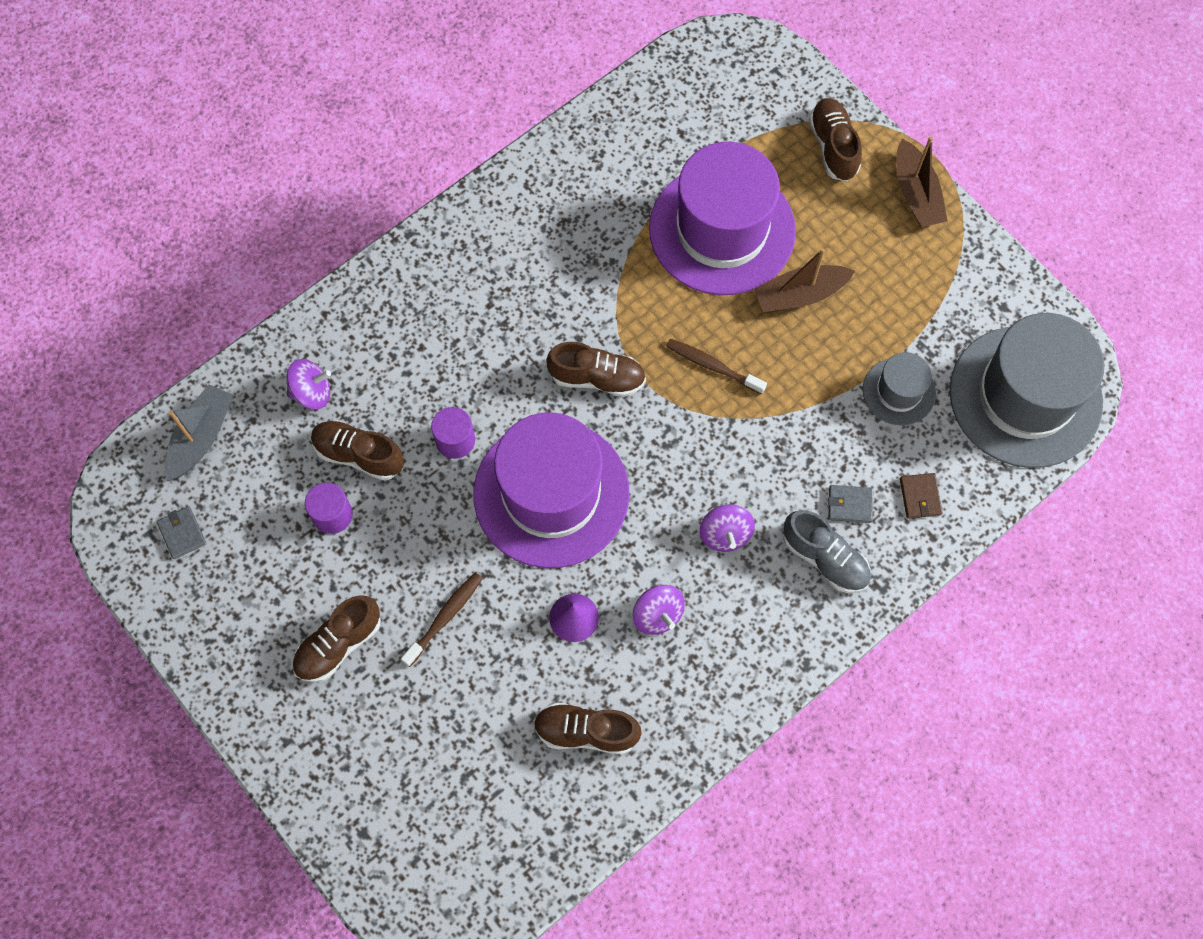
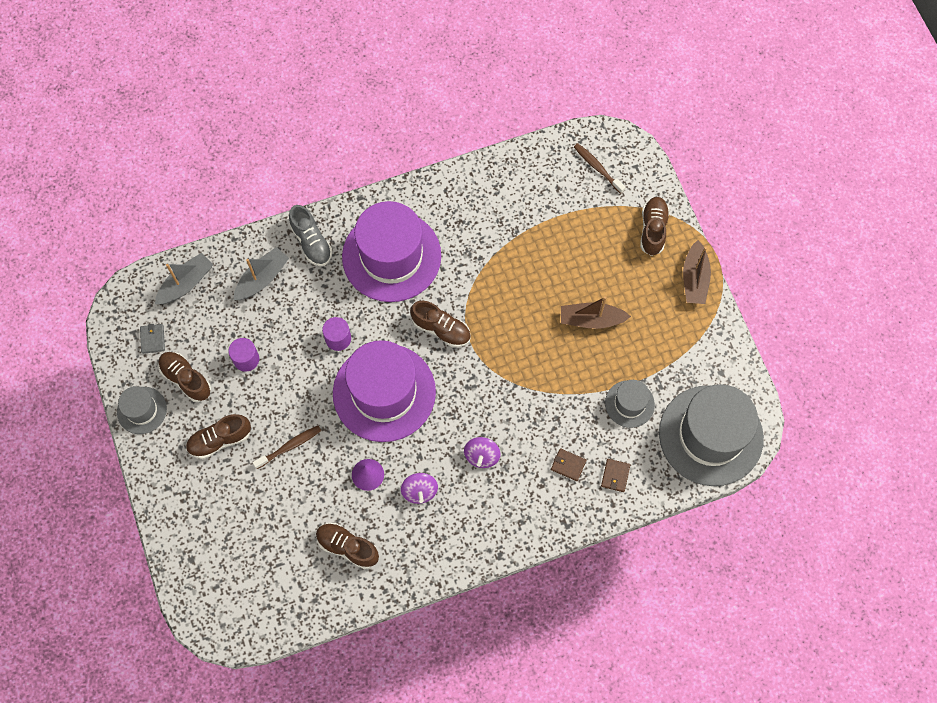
camera: 20 degrees right, 0 degrees up
(205, 642) = (142, 410): none -> grey hat
(312, 392) = (262, 278): purple spinning top -> grey boat
(359, 455) = (276, 327): brown shoe -> brown shoe (186, 379)
(712, 366) = (517, 346): brown toothbrush -> brown toothbrush (597, 167)
(722, 229) = (558, 260): purple hat -> purple hat (391, 256)
(825, 558) = (538, 493): grey shoe -> grey shoe (311, 242)
(850, 505) = (568, 465): grey wallet -> brown wallet

